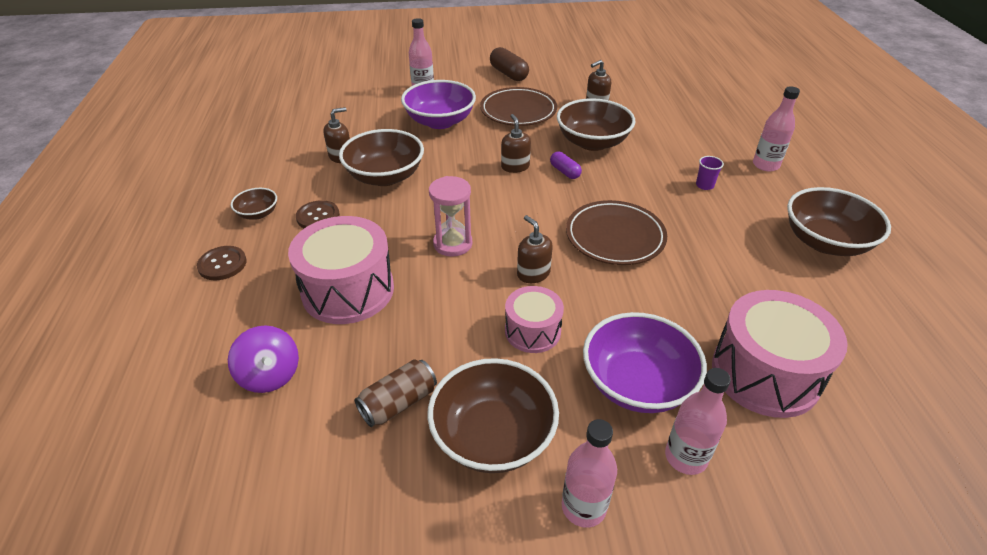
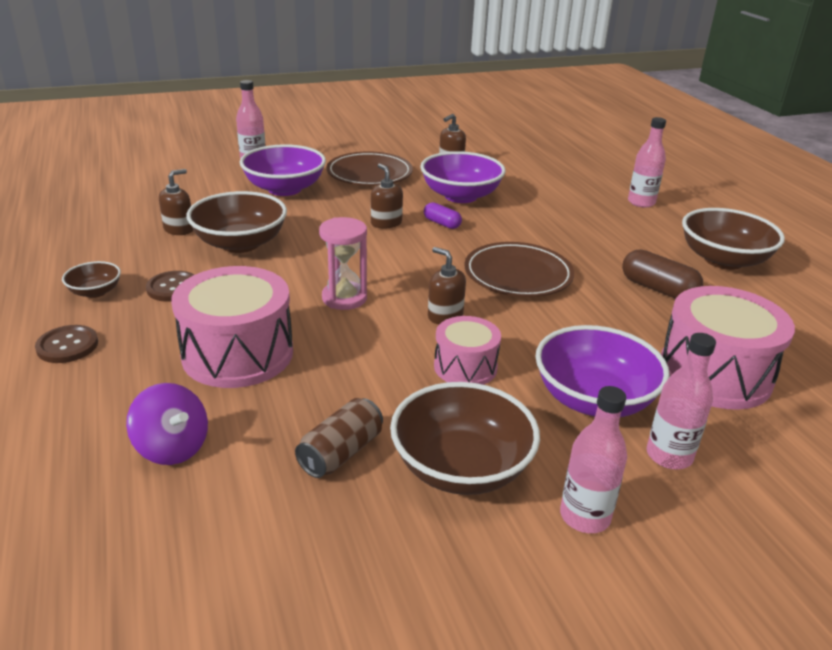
camera: 15 degrees left, 10 degrees down
(508, 74) = (345, 142): brown capsule -> brown capsule (658, 289)
(592, 142) = (460, 196): brown bowl -> purple bowl
(704, 185) = (589, 224): purple cup -> none

